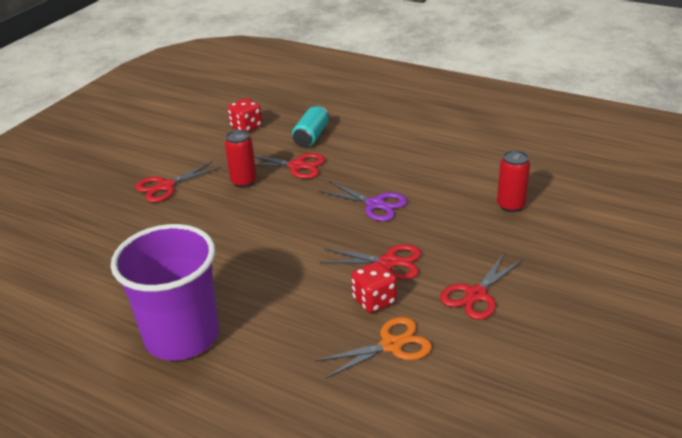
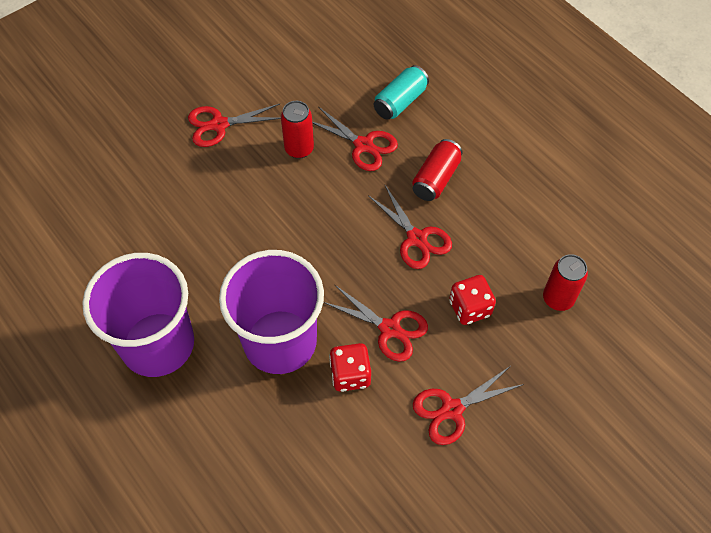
camera: 20 degrees right, 25 degrees up
(246, 127) = (338, 59): red dice -> red dice (470, 308)
(297, 299) = (280, 341): none -> purple cup
(367, 168) = (436, 178): none -> red can
(375, 204) = (417, 238): purple scissors -> red scissors
(391, 345) = (339, 438): orange scissors -> none

